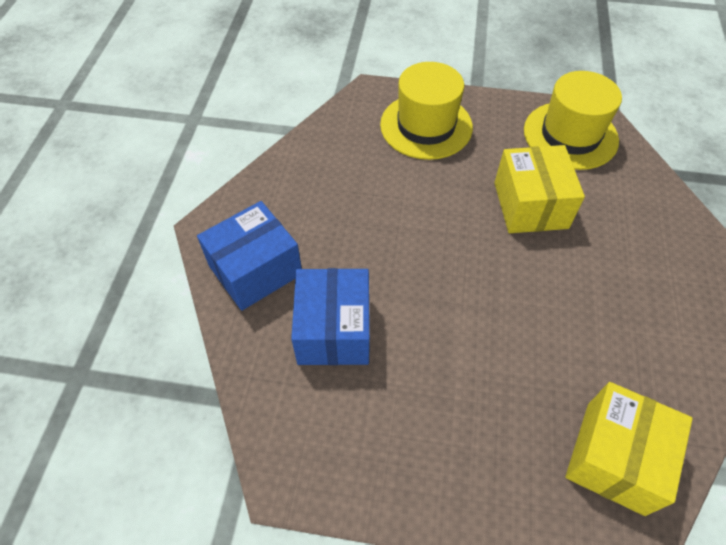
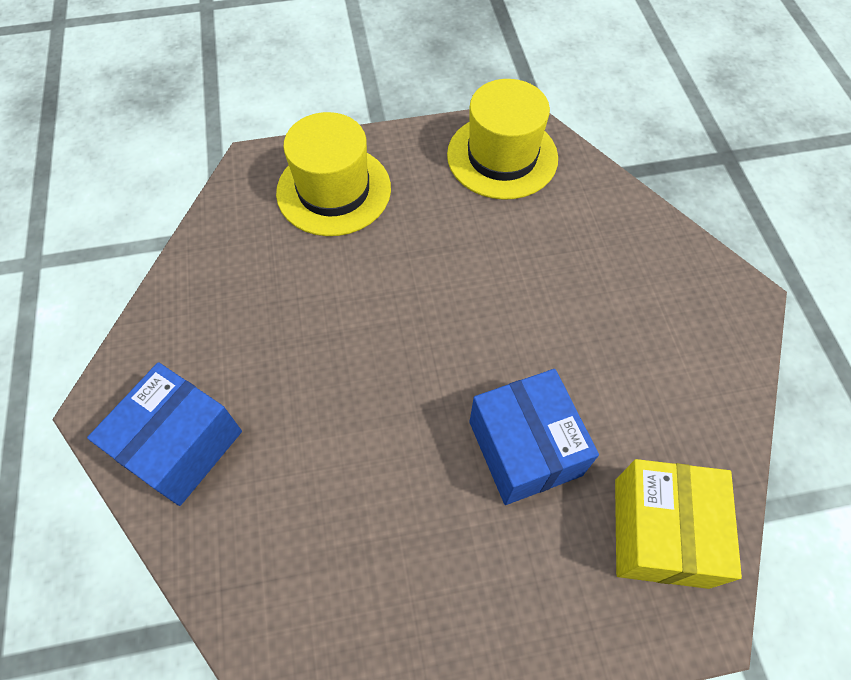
camera: 20 degrees left, 5 degrees up
(334, 330) = (303, 491): blue box -> blue box (525, 448)
(530, 205) = (483, 257): yellow box -> none

